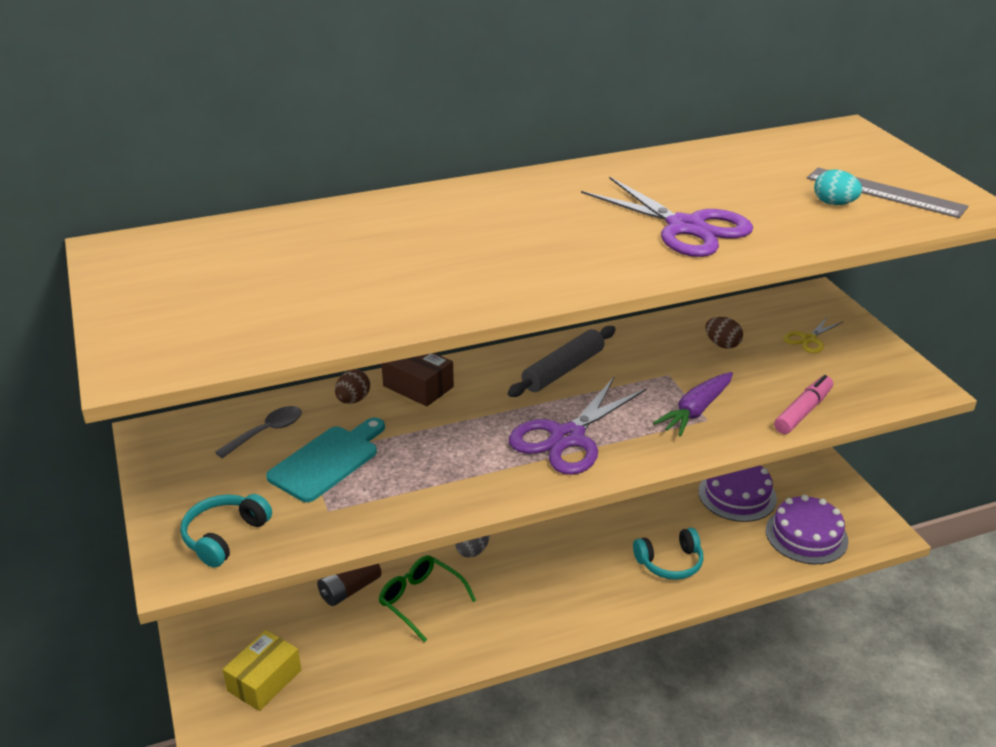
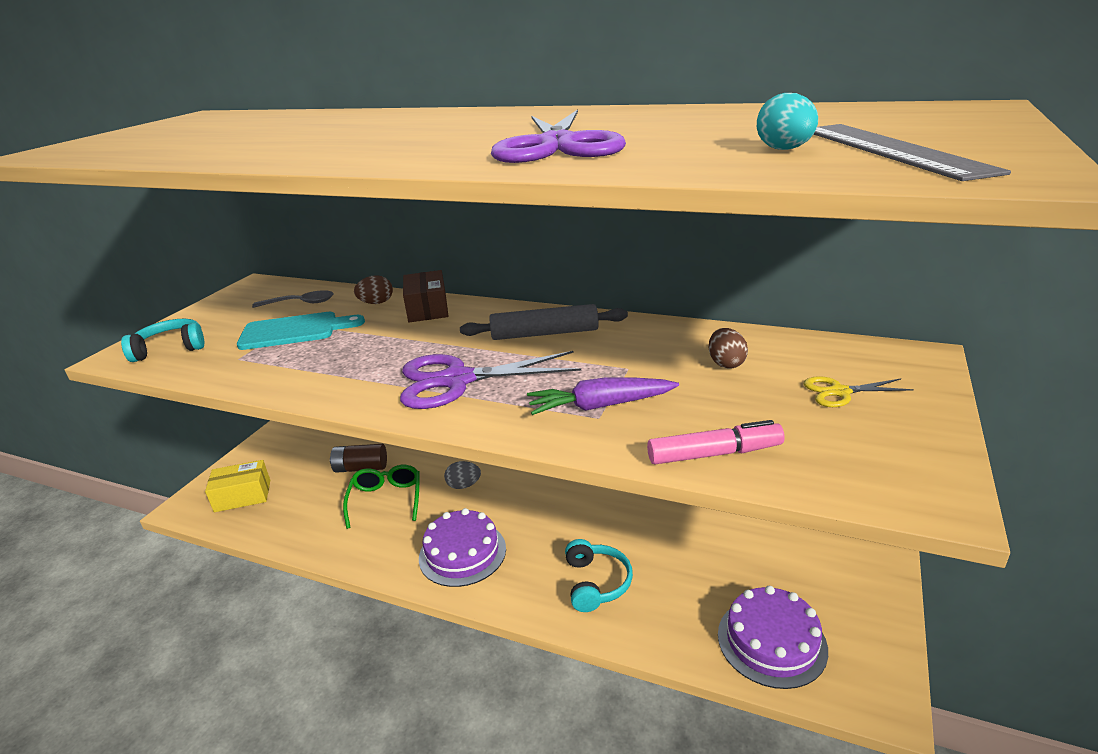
camera: 45 degrees right, 5 degrees down
(670, 563) = (596, 583): turquoise headphones -> turquoise headphones turned 120 degrees counterclockwise
(737, 495) = (742, 560): purple cake -> purple cake (462, 553)

